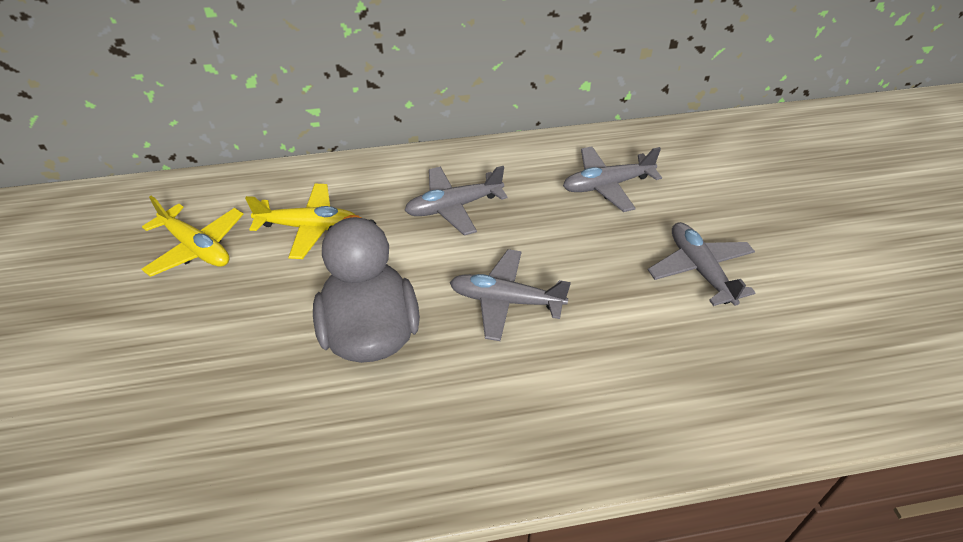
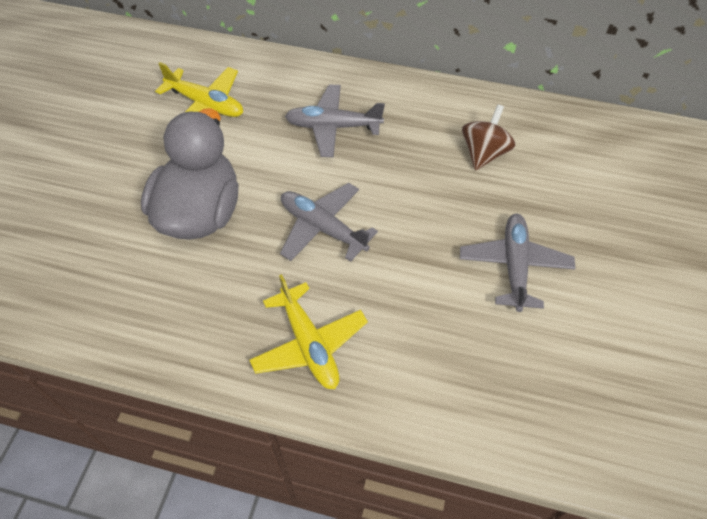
camera: 25 degrees right, 10 degrees up
(196, 248) = (114, 93): yellow plane -> yellow plane (309, 344)
(607, 185) = (484, 153): grey plane -> brown spinning top

